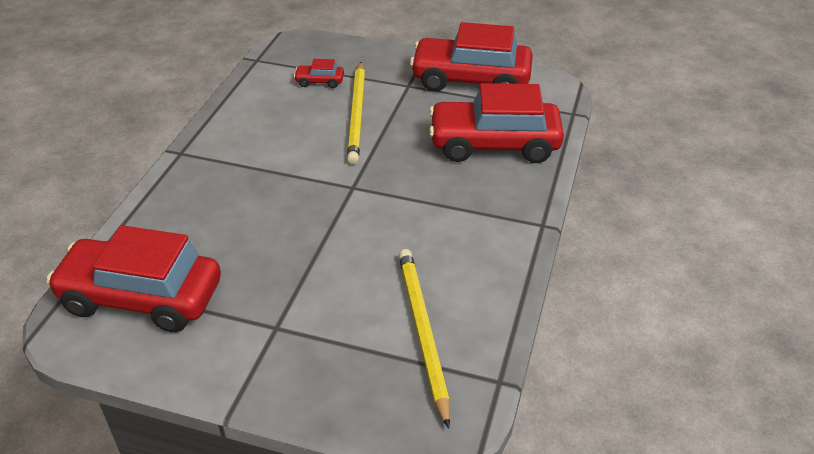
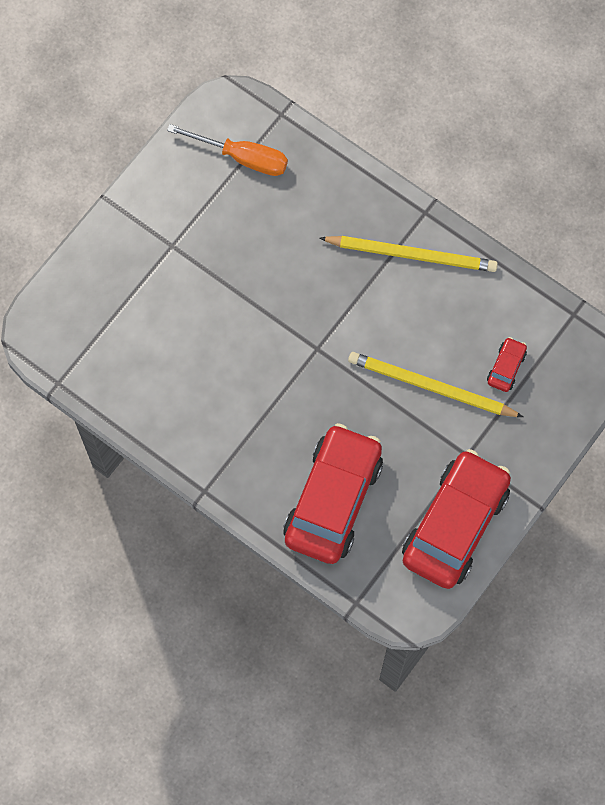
camera: 110 degrees right, 30 degrees up
(141, 297) = (242, 157): red car -> orange screwdriver
(422, 332) = (124, 347): yellow pencil -> yellow pencil (412, 255)

